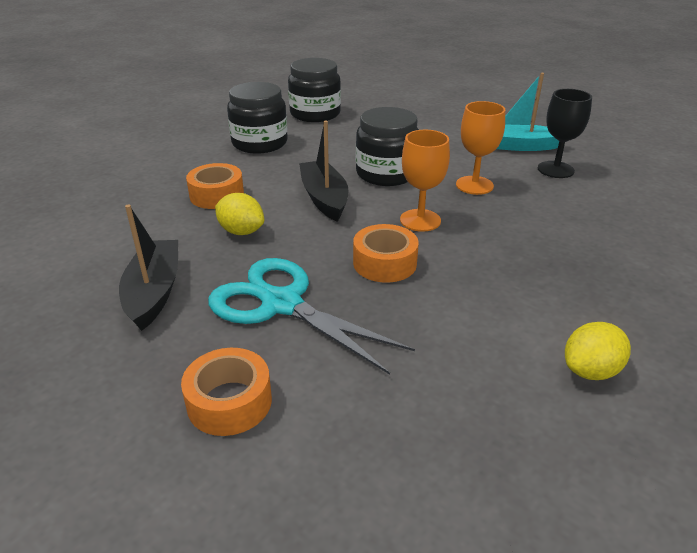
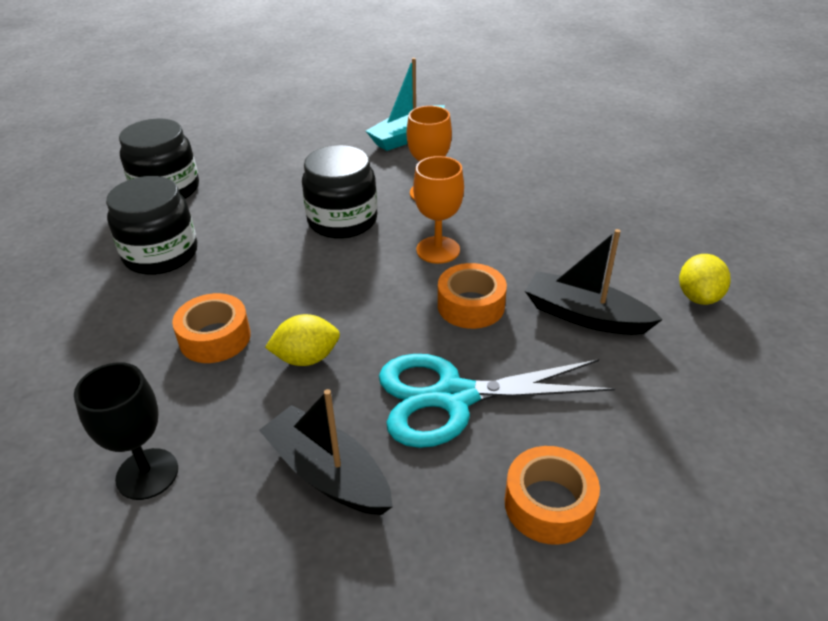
camera: 45 degrees left, 5 degrees up
(324, 198) = (327, 277): black boat -> black boat (584, 316)
(555, 170) = (464, 146): black goblet -> black goblet (147, 474)

